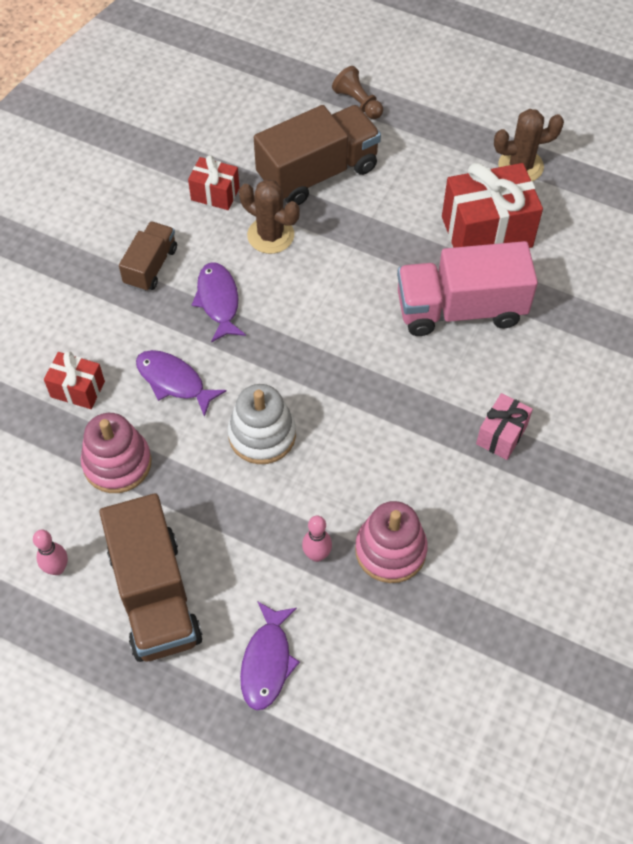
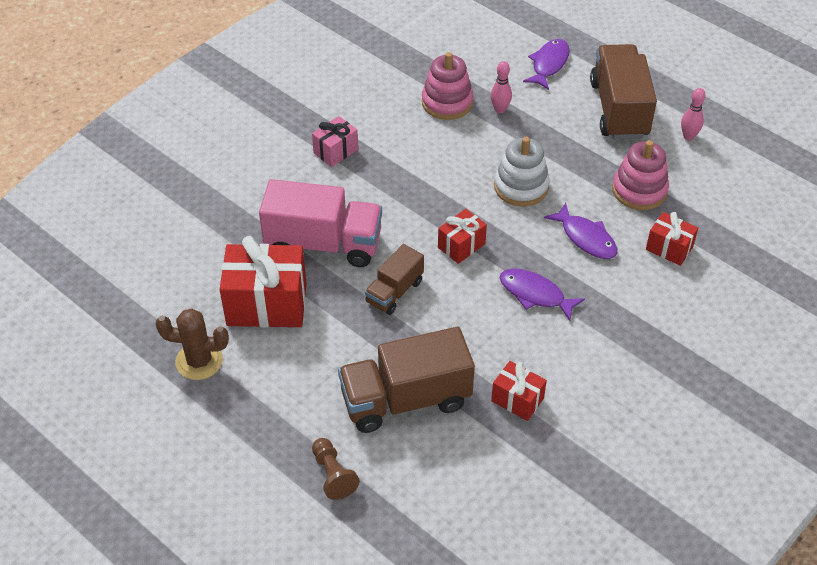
camera: 165 degrees left, 10 degrees down
(151, 266) = (593, 339): brown truck -> brown truck (394, 292)
(218, 301) = (535, 294): purple fish -> purple fish turned 120 degrees clockwise
(270, 235) = (472, 344): brown cactus -> none
(311, 340) = (461, 246): none -> red gift

